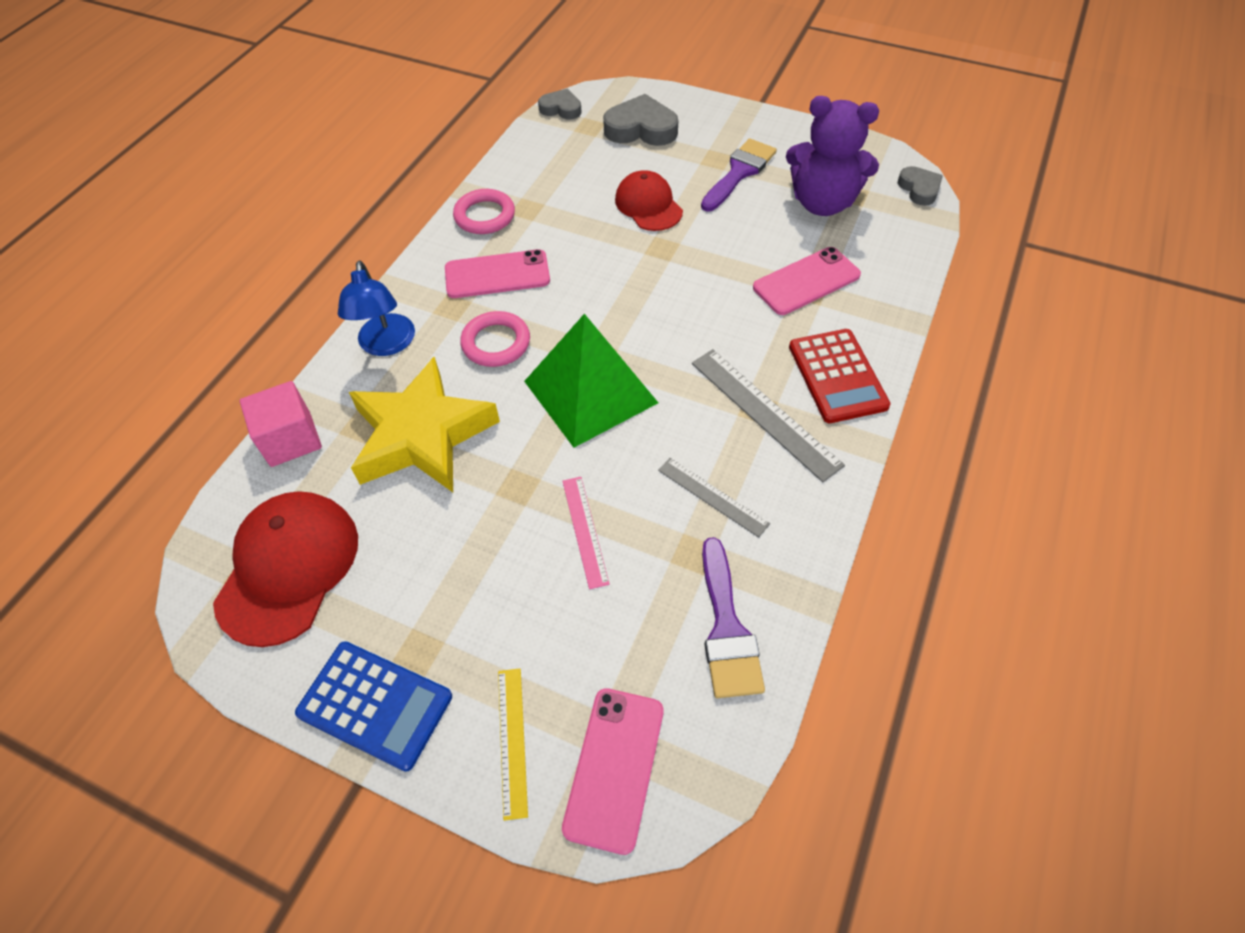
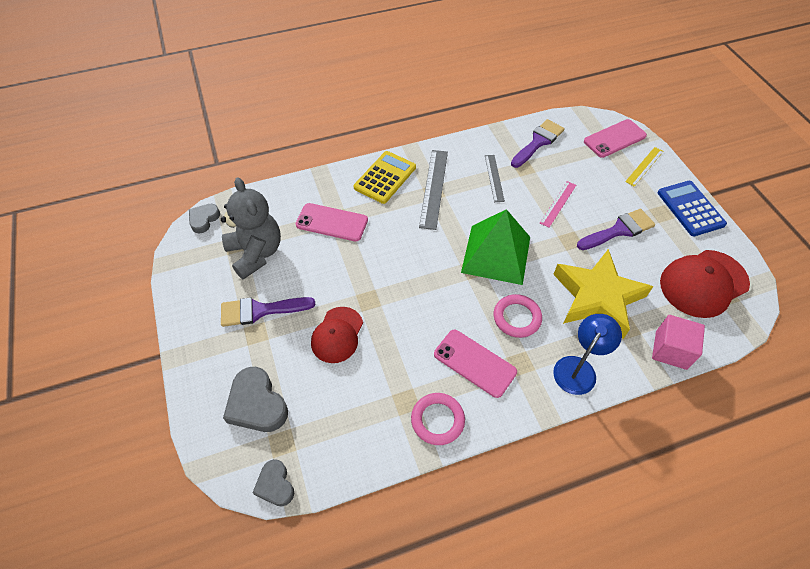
camera: 135 degrees left, 0 degrees up
(463, 559) = (619, 230): none -> purple brush
(822, 203) = (256, 253): purple teddy bear -> grey teddy bear
(837, 376) = (385, 177): red calculator -> yellow calculator

